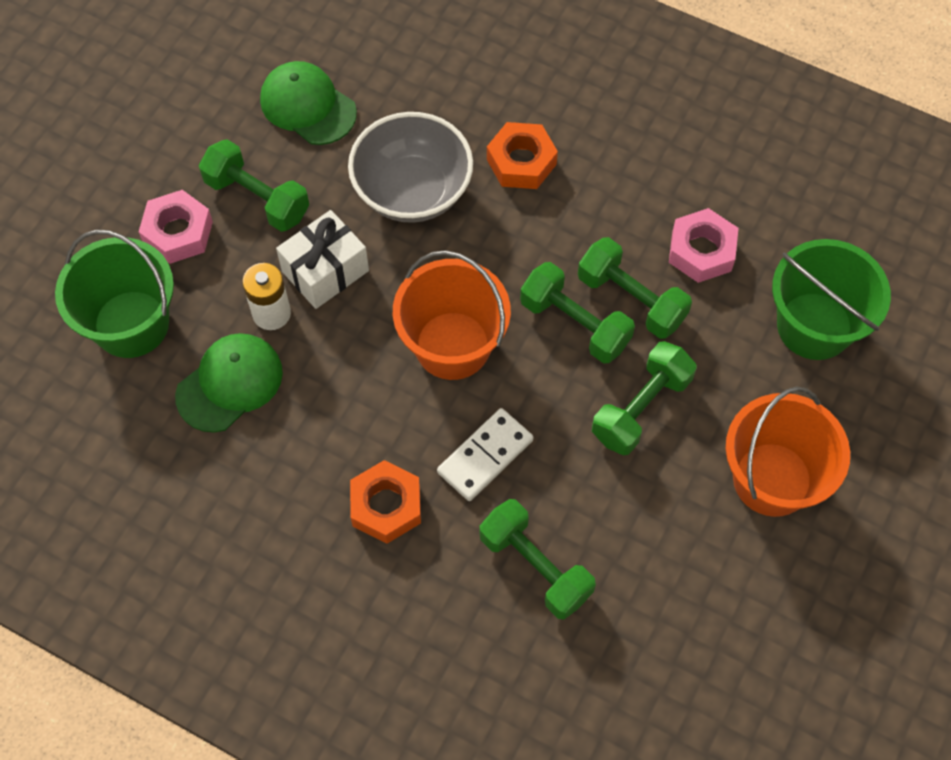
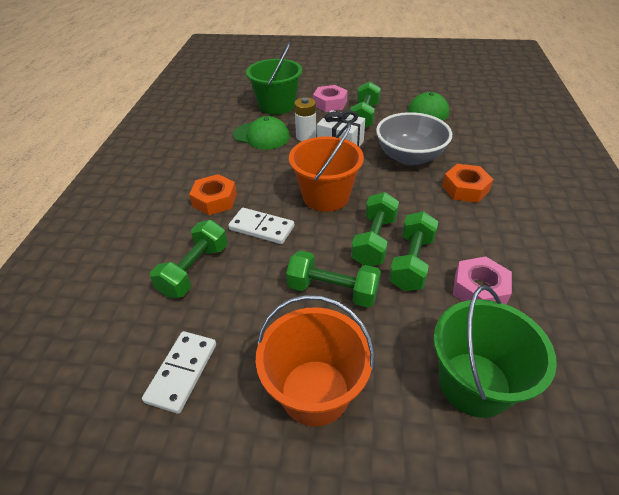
camera: 70 degrees right, 20 degrees down
(699, 612) = (182, 372): none -> white domino

